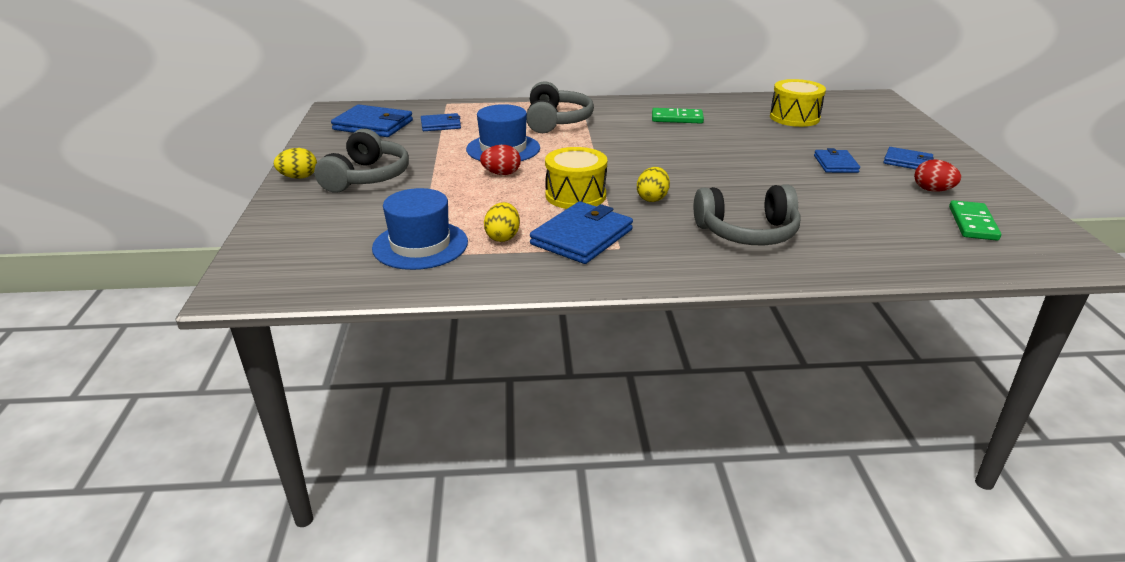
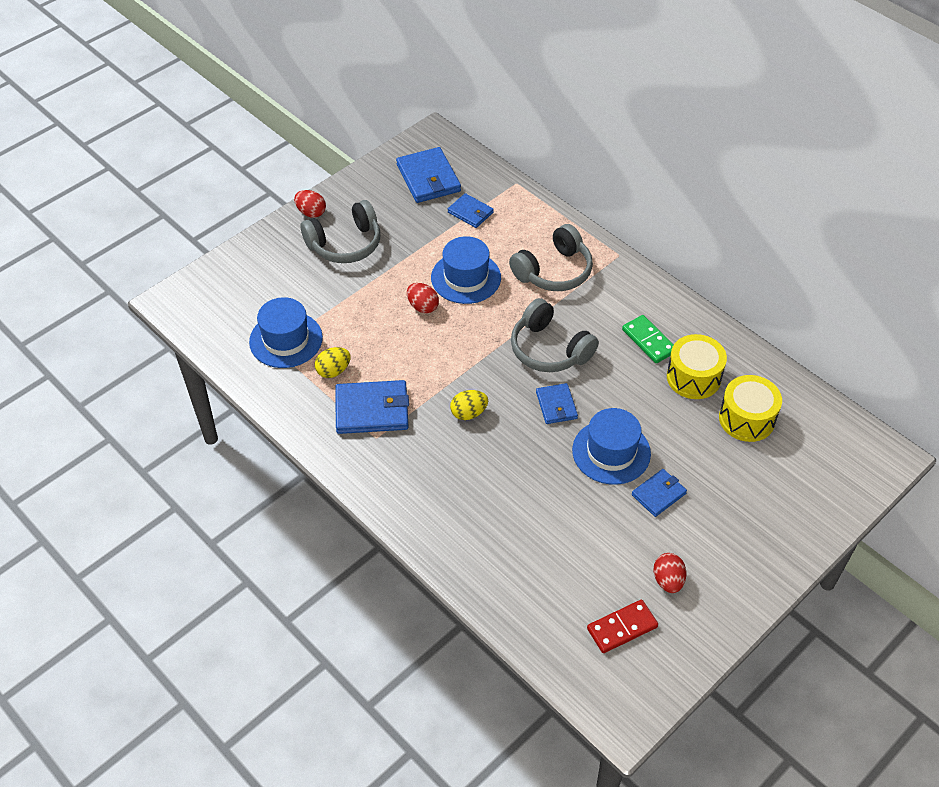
camera: 50 degrees right, 20 degrees up
(299, 177) = (311, 212): yellow egg -> red egg
(575, 195) = (430, 368): yellow drum -> yellow drum (693, 377)
(747, 233) = (465, 495): grey headphones -> grey headphones (549, 349)
(771, 164) = (611, 452): none -> blue hat
(907, 162) = (719, 542): blue wallet -> blue wallet (556, 405)
(972, 223) = (622, 628): green domino -> red domino

